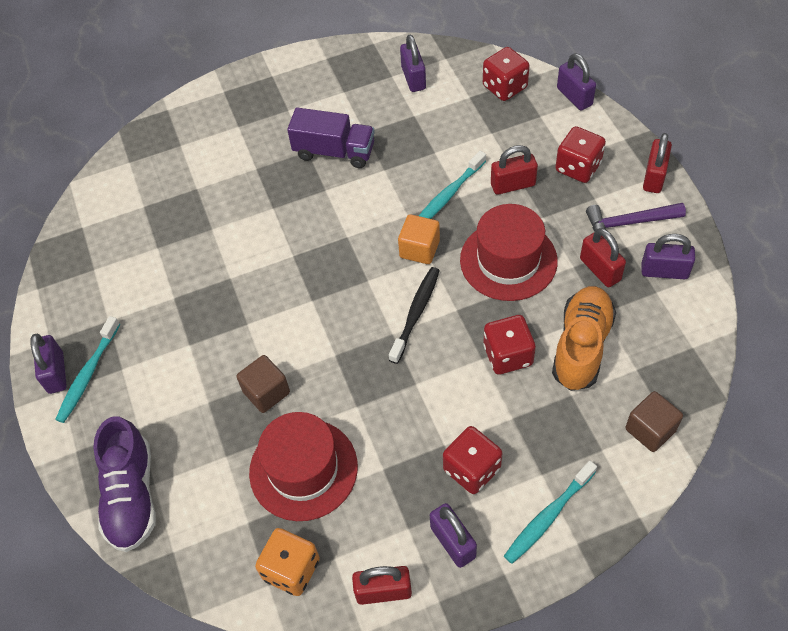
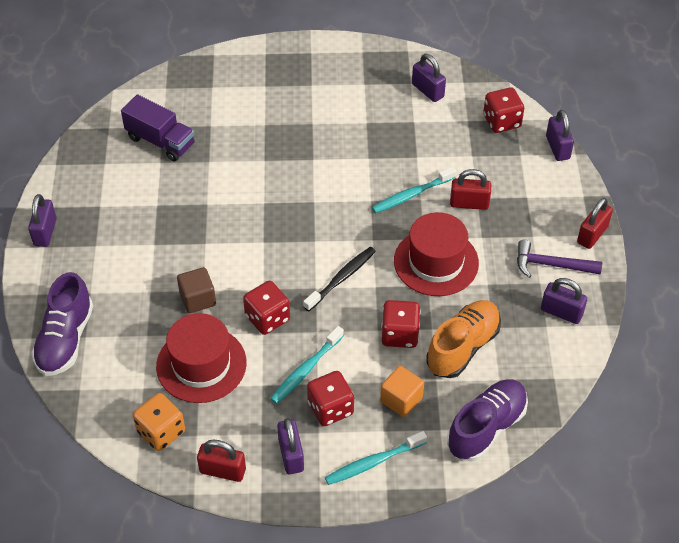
camera: 15 degrees right, 5 degrees down
(88, 375) = (68, 241): turquoise toothbrush -> turquoise toothbrush (306, 370)
(334, 152) = (334, 131): purple truck -> purple truck (160, 141)
(413, 78) = (428, 90): purple padlock -> purple padlock turned 45 degrees counterclockwise
(419, 249) = (367, 230): orange cube -> orange cube (401, 399)
(578, 167) = (531, 206): red dice -> red dice (267, 318)
(600, 269) = (508, 293): red padlock -> none
(650, 430) = (486, 428): brown cube -> purple shoe

